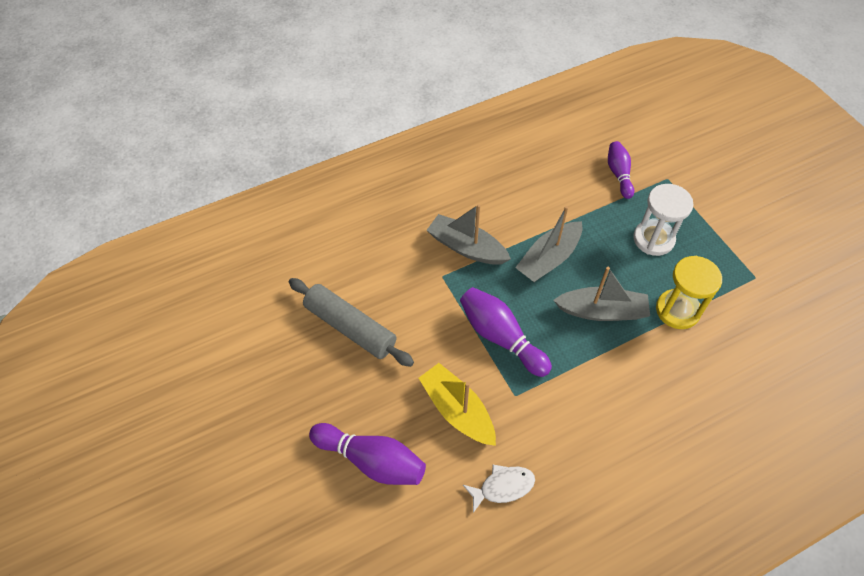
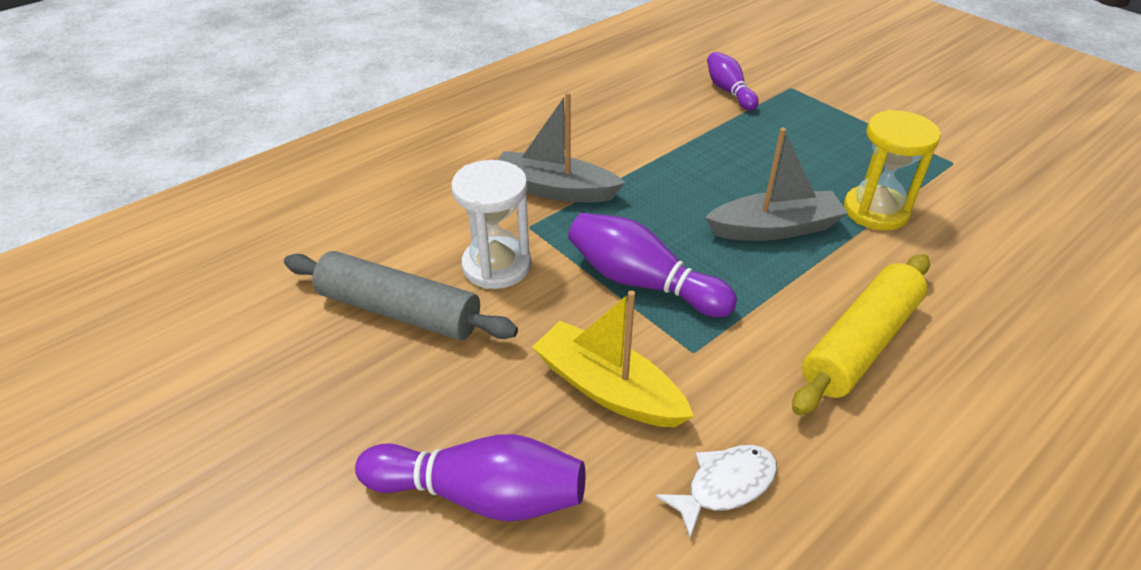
camera: 15 degrees left, 15 degrees down
(549, 259) = (675, 184): grey boat -> none
(619, 413) = (860, 343): none -> yellow rolling pin
(653, 239) = (804, 144): white hourglass -> white hourglass (496, 266)

